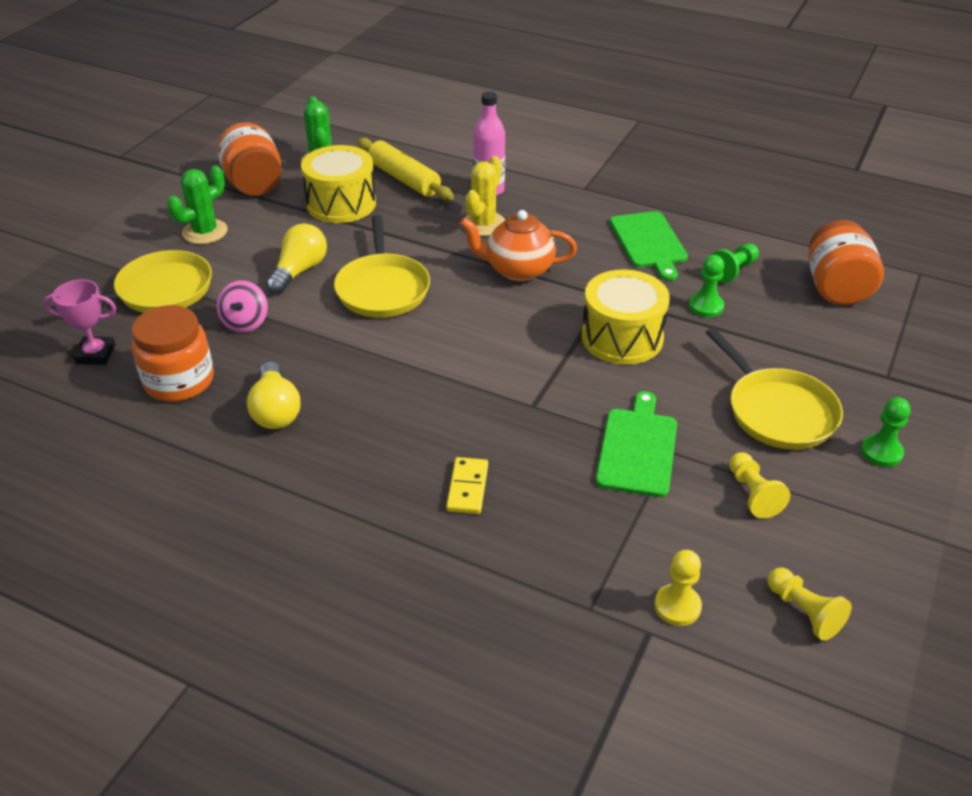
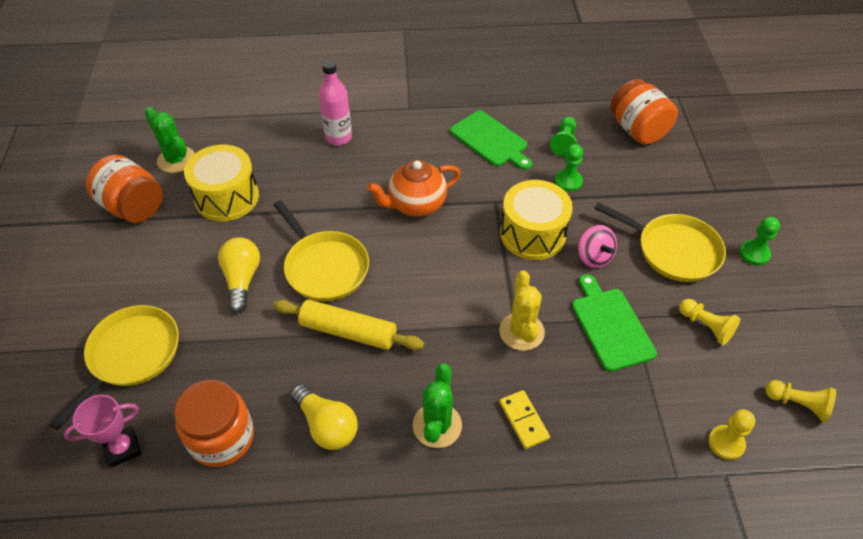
camera: 30 degrees left, 10 degrees up
(205, 232) = (126, 275): green cactus -> green cactus (437, 425)
(245, 323) = (235, 352): pink spinning top -> pink spinning top (594, 257)
(404, 179) = (262, 152): yellow rolling pin -> yellow rolling pin (348, 331)
(483, 224) = (358, 172): yellow cactus -> yellow cactus (521, 332)

